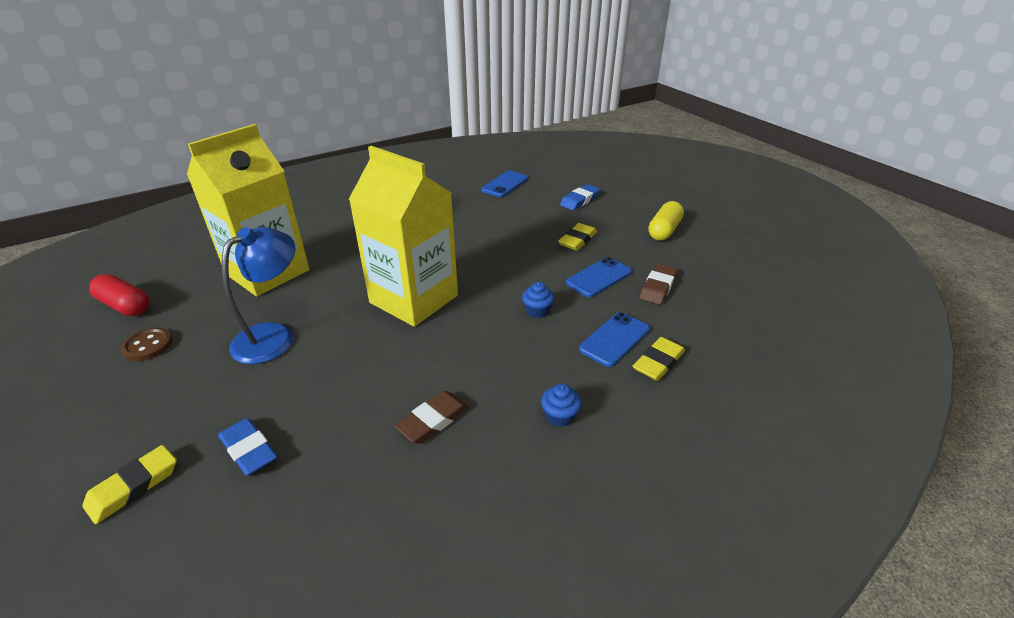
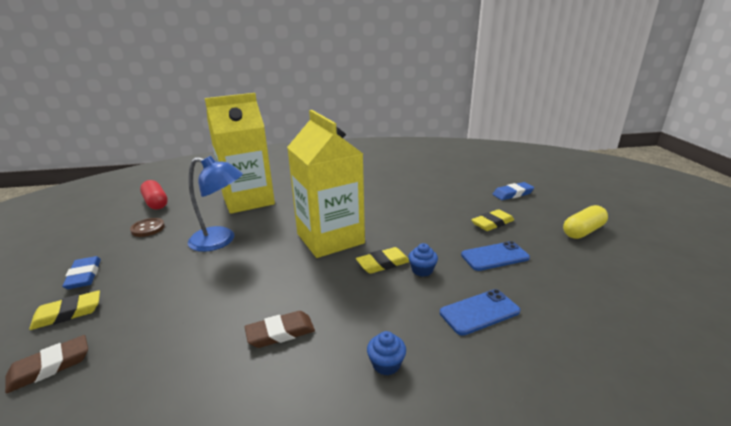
camera: 25 degrees right, 10 degrees down
(249, 450) = (146, 312): blue eraser -> blue eraser (84, 275)
(274, 336) = (220, 241): blue lamp -> blue lamp turned 45 degrees clockwise
(505, 184) = (454, 173): blue phone -> none
(658, 287) = (550, 277): brown eraser -> brown eraser (50, 367)
(658, 362) = (513, 345): yellow eraser -> yellow eraser (383, 263)

